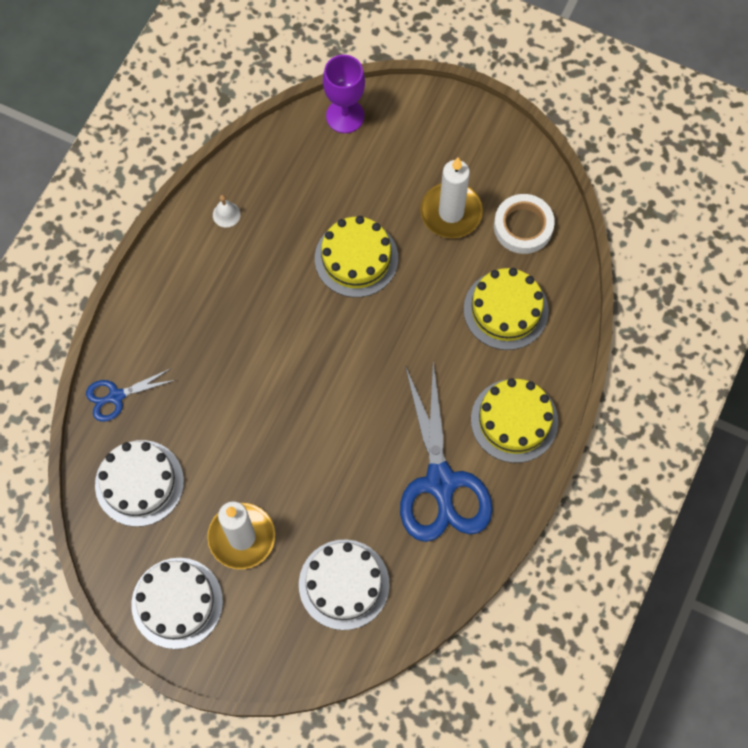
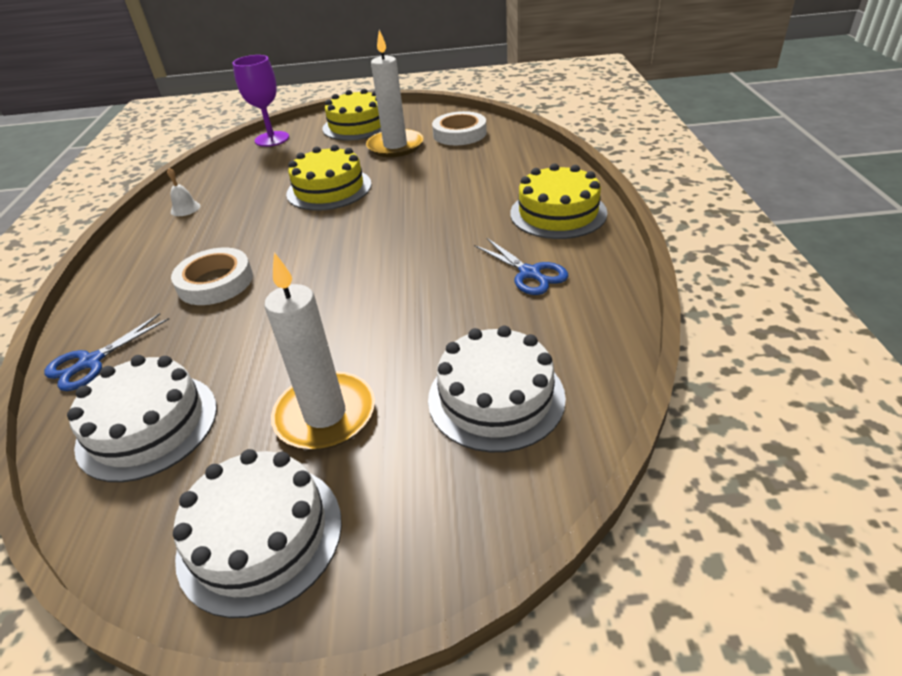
camera: 25 degrees left, 30 degrees down
(219, 349) = (215, 282): none -> white tape
(440, 482) = (529, 273): blue scissors -> blue scissors, size x0.49
(505, 310) = (486, 168): yellow cake -> yellow cake (358, 125)

